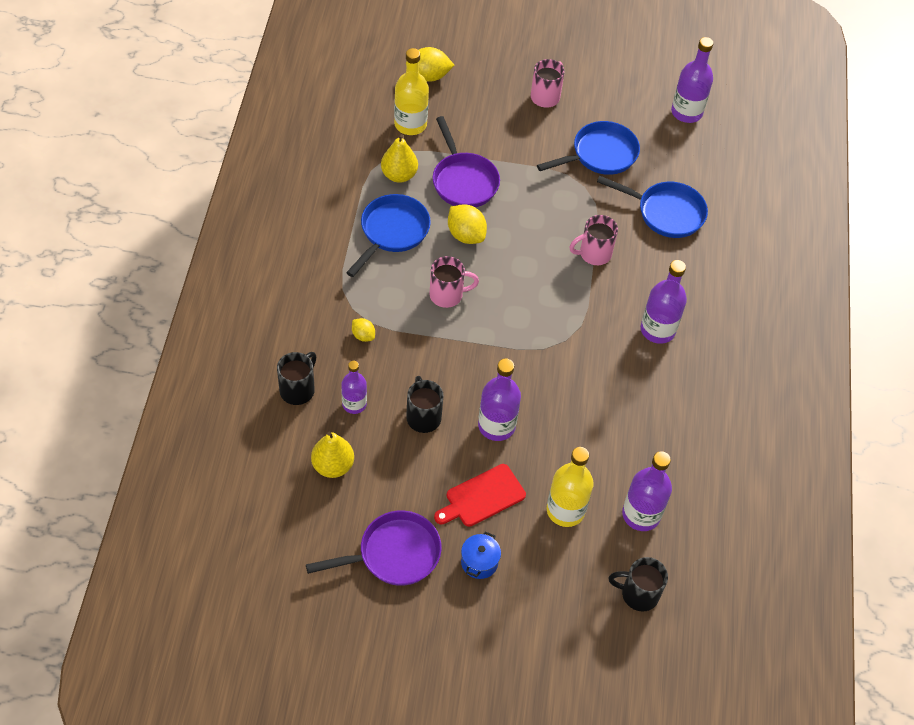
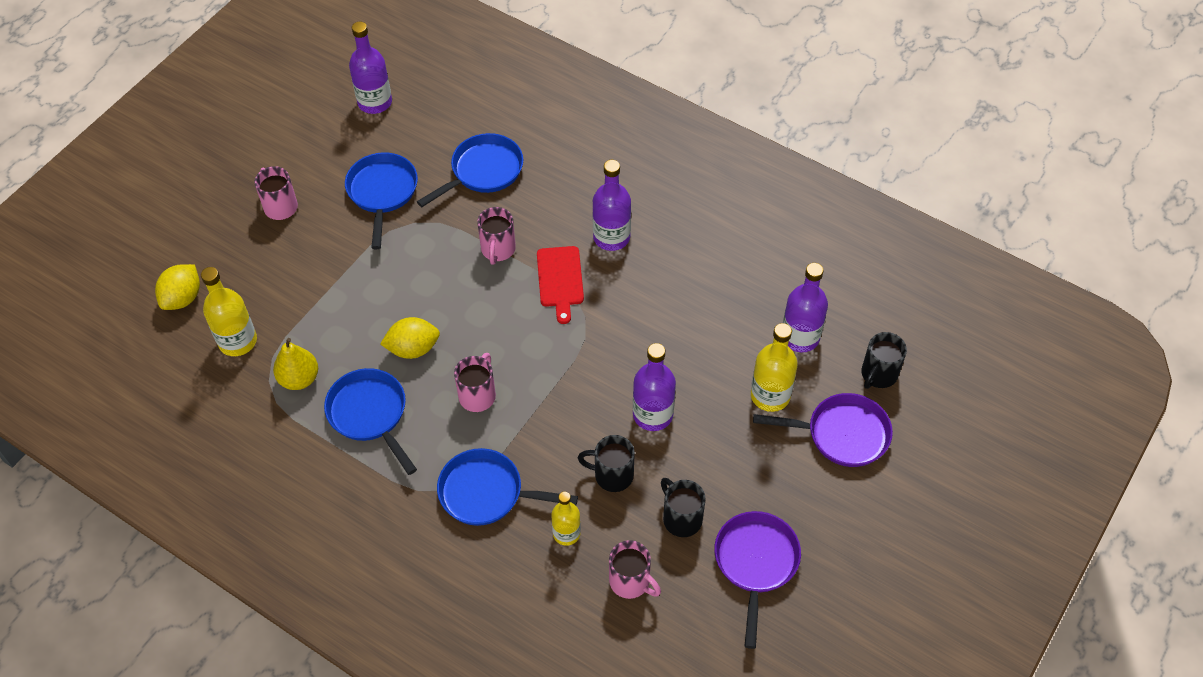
camera: 60 degrees left, 0 degrees up
(298, 389) = (522, 581): black mug -> black mug (681, 518)
(333, 466) = (630, 582): yellow pear -> pink mug
(354, 404) = (566, 533): purple bottle -> yellow bottle
(363, 335) = (487, 493): yellow lemon -> blue pan
(463, 181) = (343, 323): purple pan -> purple pan (842, 434)
(479, 562) = (795, 491): blue pot -> none
(482, 497) = (726, 460): red cutting board -> red cutting board (560, 280)

